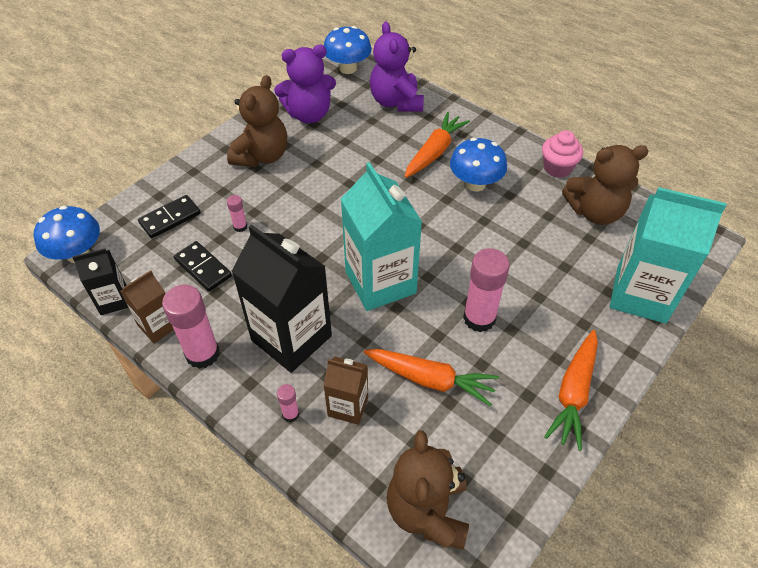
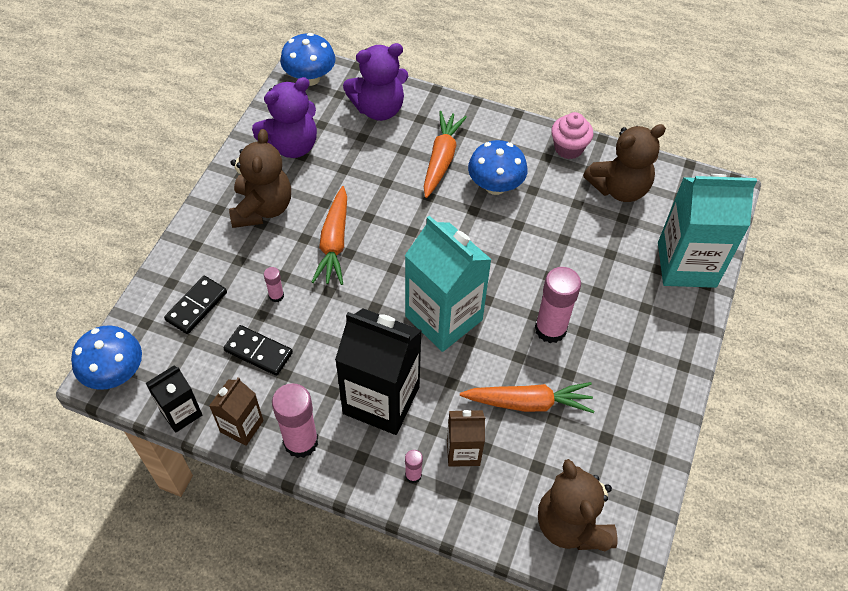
camera: 20 degrees left, 5 degrees up
(396, 102) = (379, 108): purple teddy bear -> purple teddy bear turned 75 degrees counterclockwise
(573, 393) = (658, 378): orange carrot -> orange carrot (334, 242)

